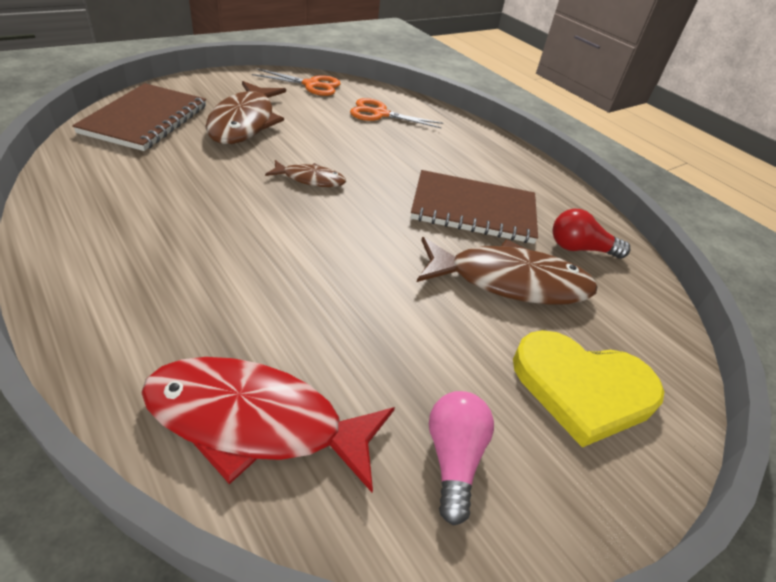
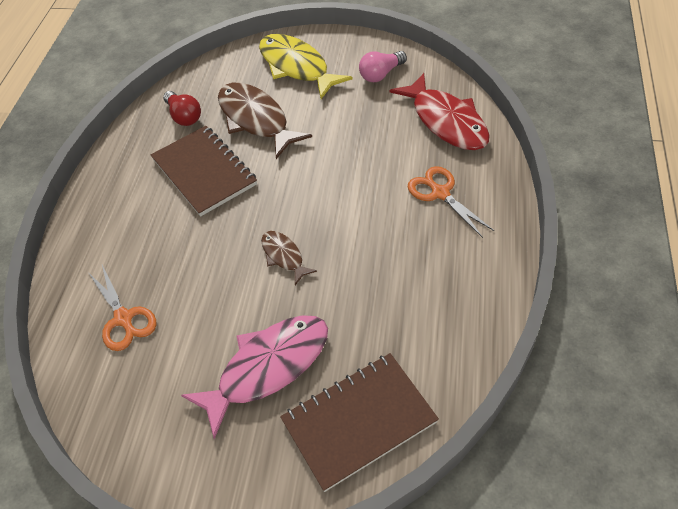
camera: 125 degrees left, 10 degrees up
(244, 122) = (268, 368): brown fish -> pink fish
(311, 85) = (127, 417): orange scissors -> orange scissors (440, 193)
(582, 388) = (296, 67): yellow heart -> yellow fish

